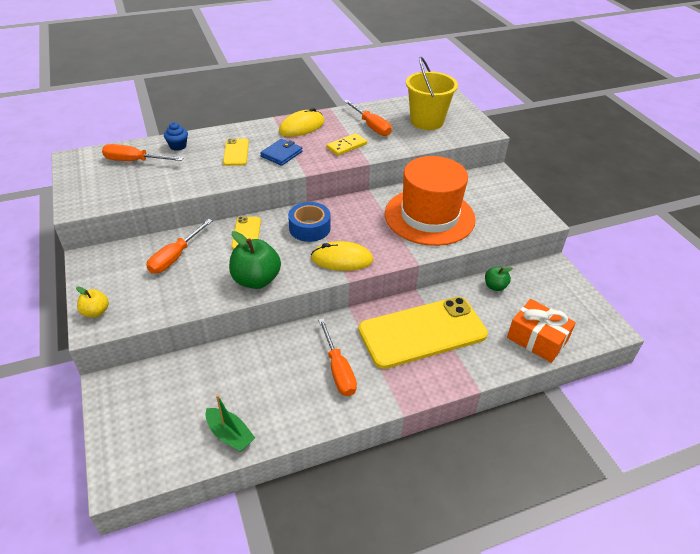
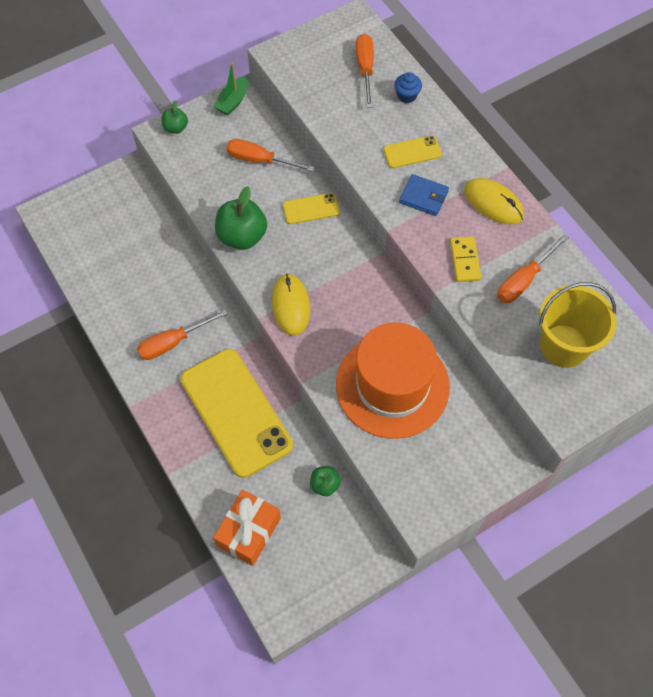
camera: 80 degrees right, 20 degrees up
(96, 312) = (176, 128): yellow apple -> green apple
(230, 434) = (91, 274): green boat -> green boat (233, 101)
(309, 228) = (336, 264): blue tape -> none
(347, 146) = (464, 260): yellow domino -> yellow domino turned 45 degrees clockwise

